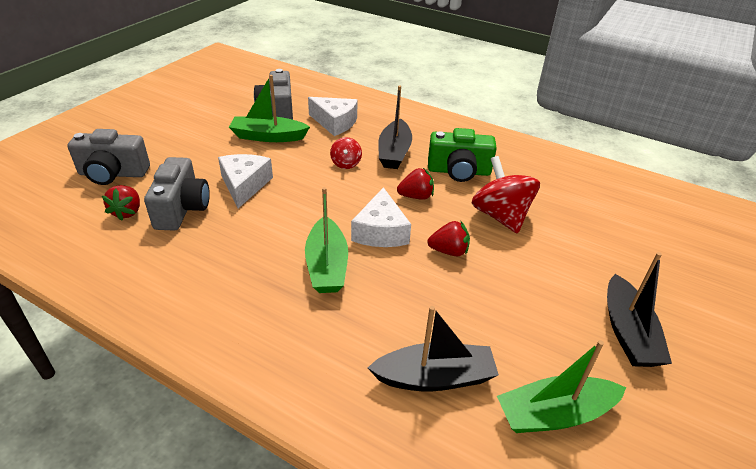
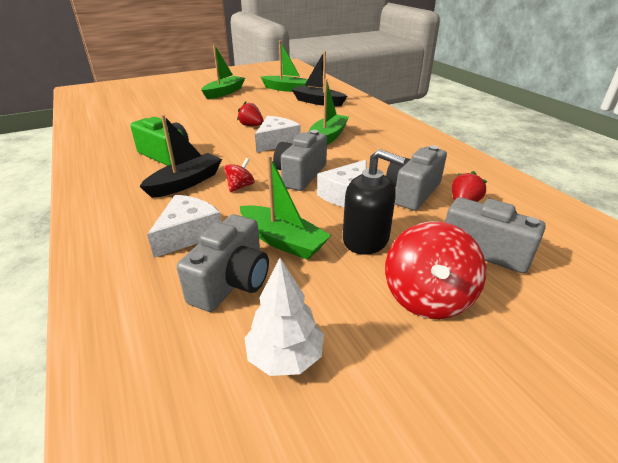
camera: 145 degrees left, 5 degrees down
(209, 154) = (366, 239): none -> black soap dispenser
(224, 96) = (285, 357): none -> white tree
(306, 193) = (300, 175): none -> grey camera
(335, 123) = (188, 234): white cheese -> white cheese turned 60 degrees clockwise
(416, 196) = (224, 151): red strawberry -> none
(500, 216) = (194, 129): red spinning top -> red spinning top (427, 297)
(628, 332) = (224, 92): black boat -> green boat

